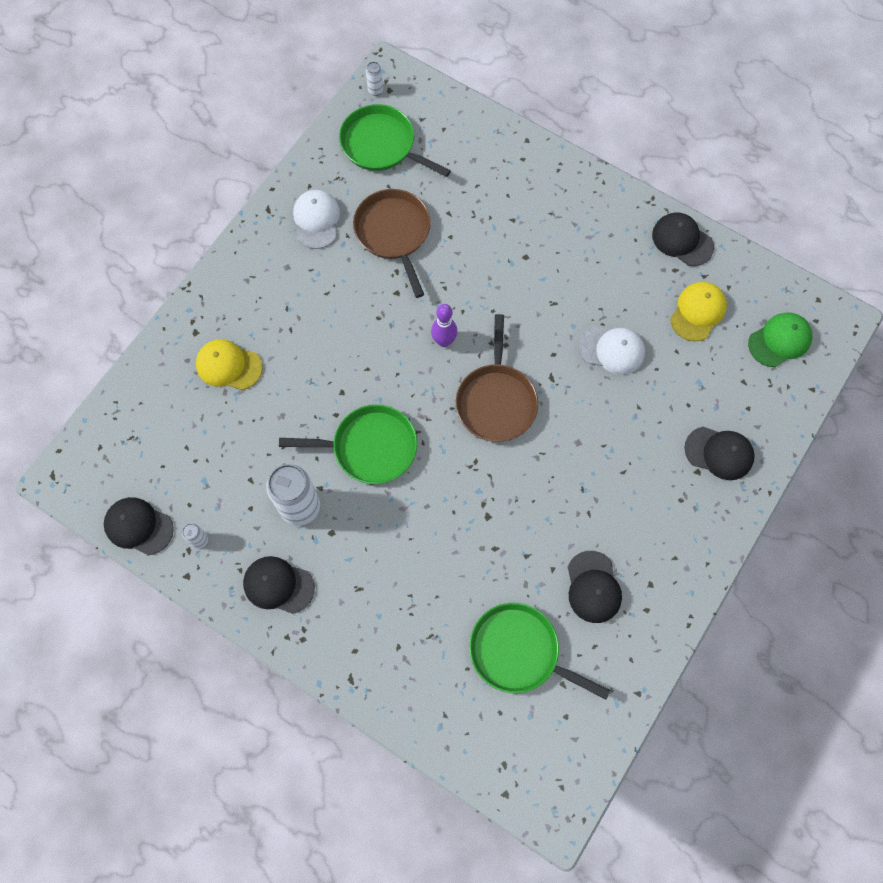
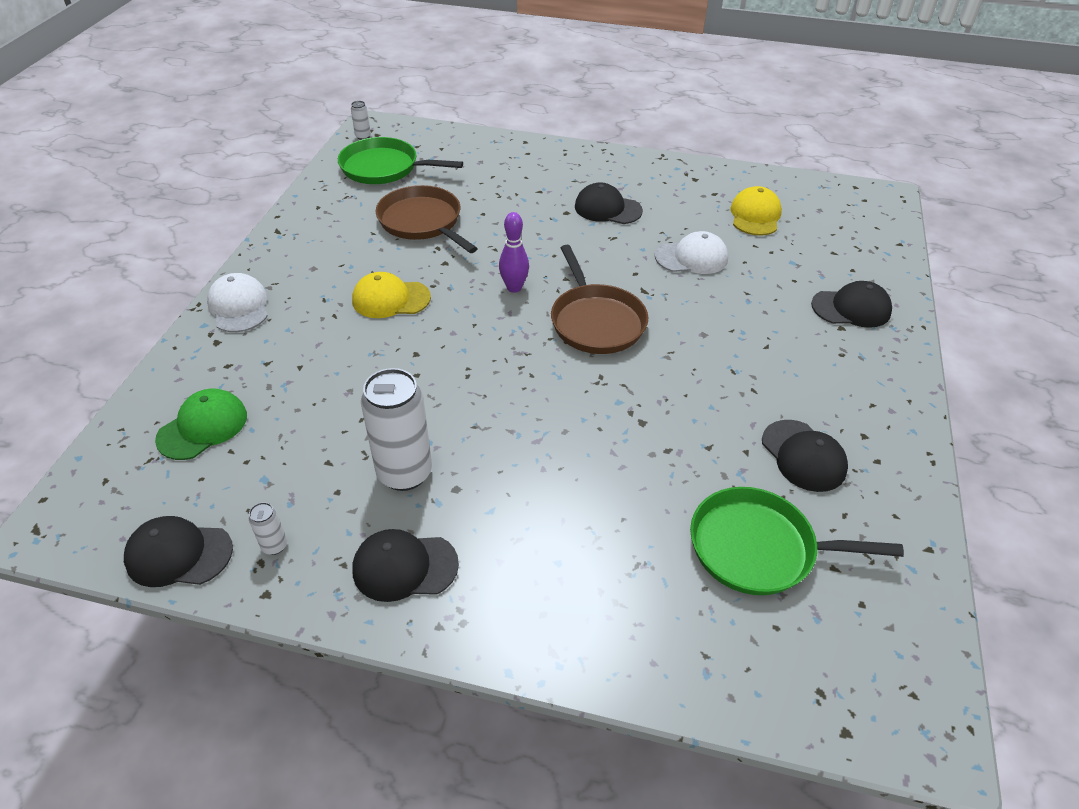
camera: 20 degrees left, 25 degrees down
(228, 366) = (267, 361): yellow cap -> yellow cap (391, 299)
(316, 220) = (334, 228): white cap -> white cap (239, 306)
(370, 447) = (470, 394): green pan -> none
(682, 240) = (707, 174): black cap -> black cap (607, 209)
(779, 340) = (843, 218): green cap -> green cap (203, 427)

